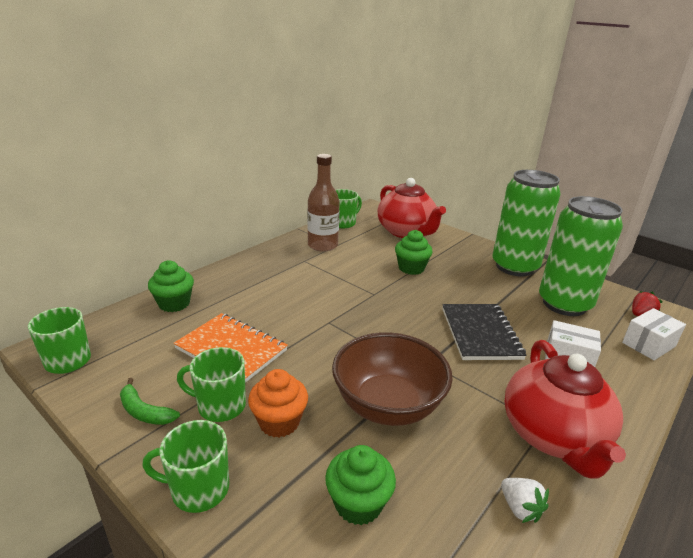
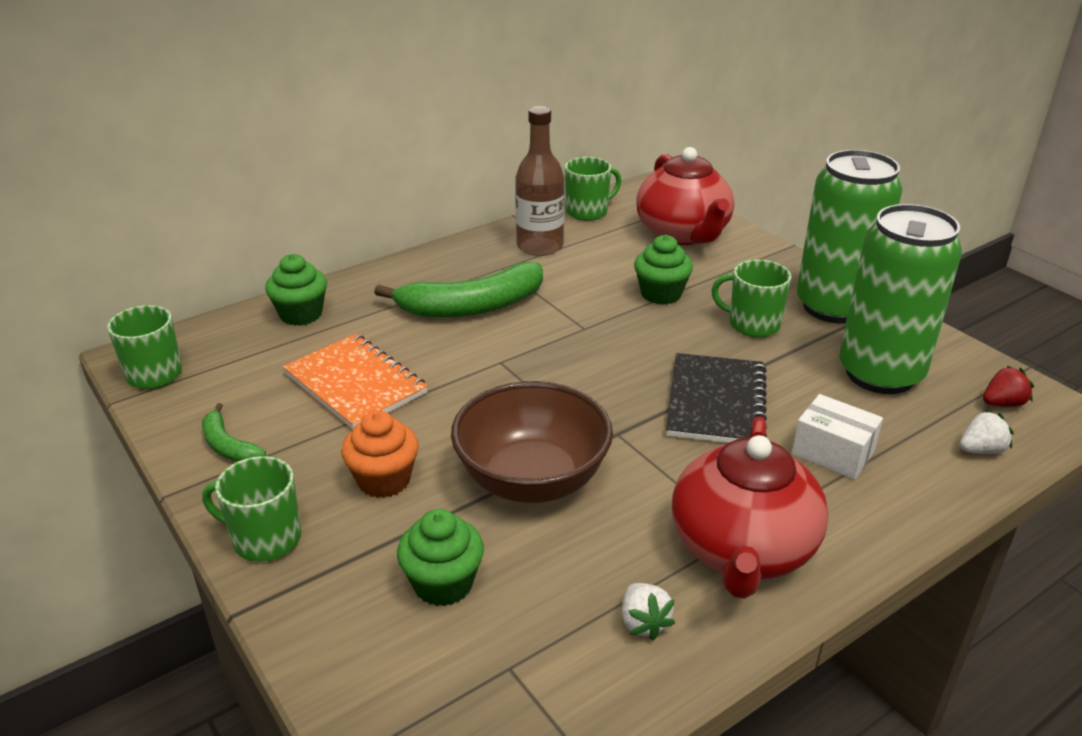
camera: 15 degrees right, 5 degrees up
(220, 406) = (319, 451): green mug -> green mug (752, 324)
(294, 287) = (471, 306): none -> green banana
(648, 344) = (981, 450): white box -> white strawberry

